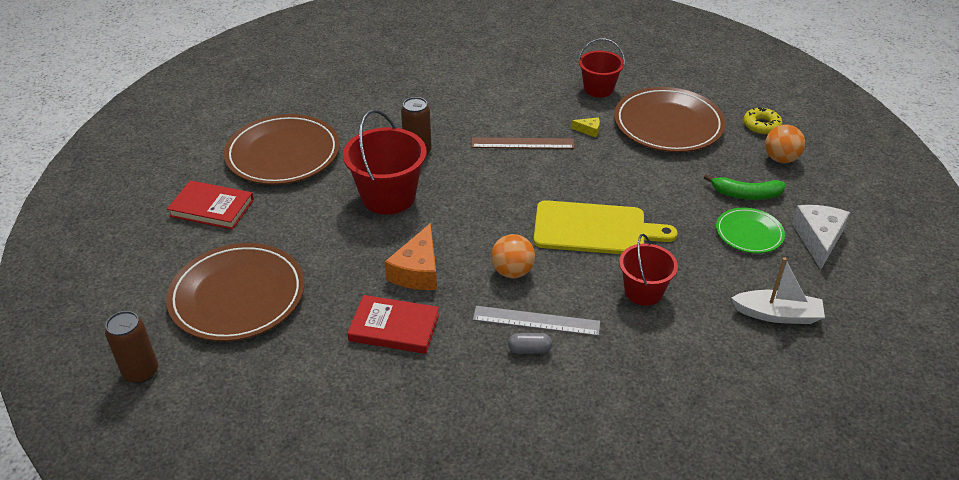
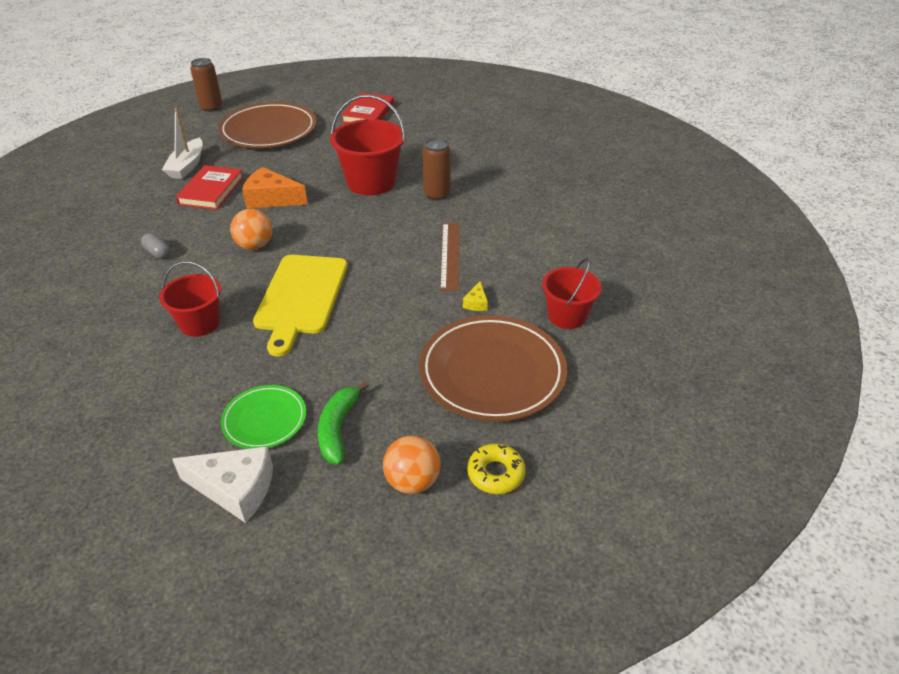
camera: 90 degrees right, 0 degrees up
(283, 154) = (434, 133): brown plate -> none
(529, 349) = (158, 253): grey capsule -> grey capsule turned 45 degrees counterclockwise
(536, 321) = (189, 257): grey ruler -> none
(777, 315) = (125, 422): white boat -> white boat (187, 166)

